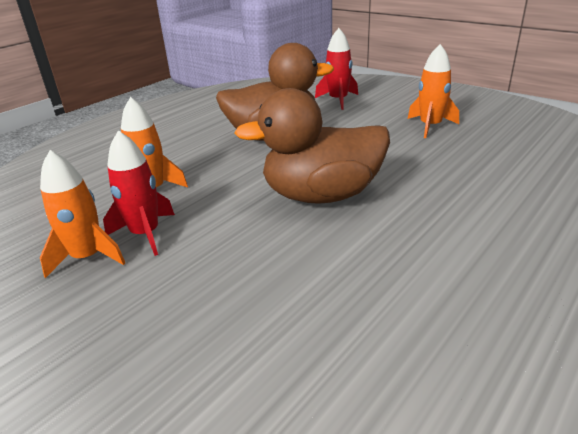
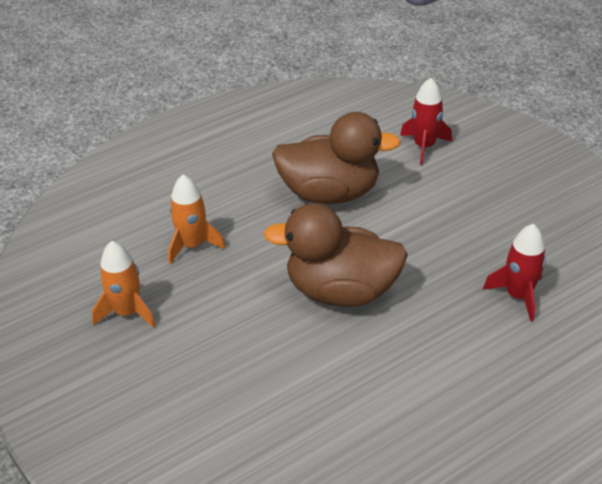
camera: 15 degrees right, 10 degrees up
(145, 234) = (176, 298): red rocket -> red rocket (518, 295)
(430, 126) = (499, 218): orange rocket -> none

